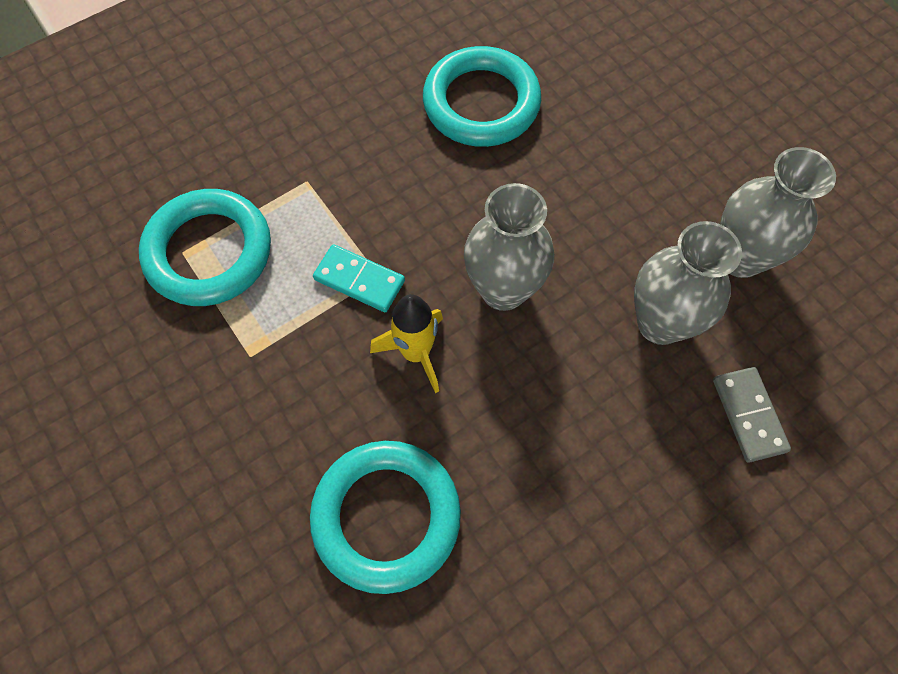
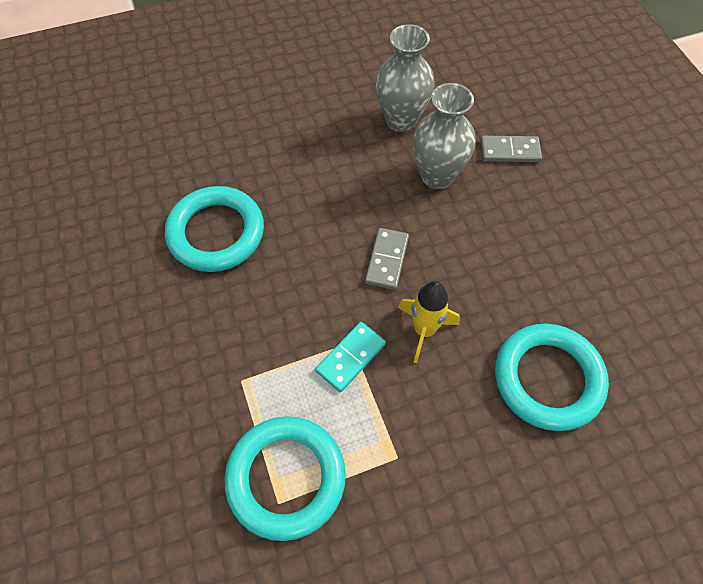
camera: 75 degrees left, 5 degrees down
(503, 290) = (387, 260): grey vase -> grey domino

